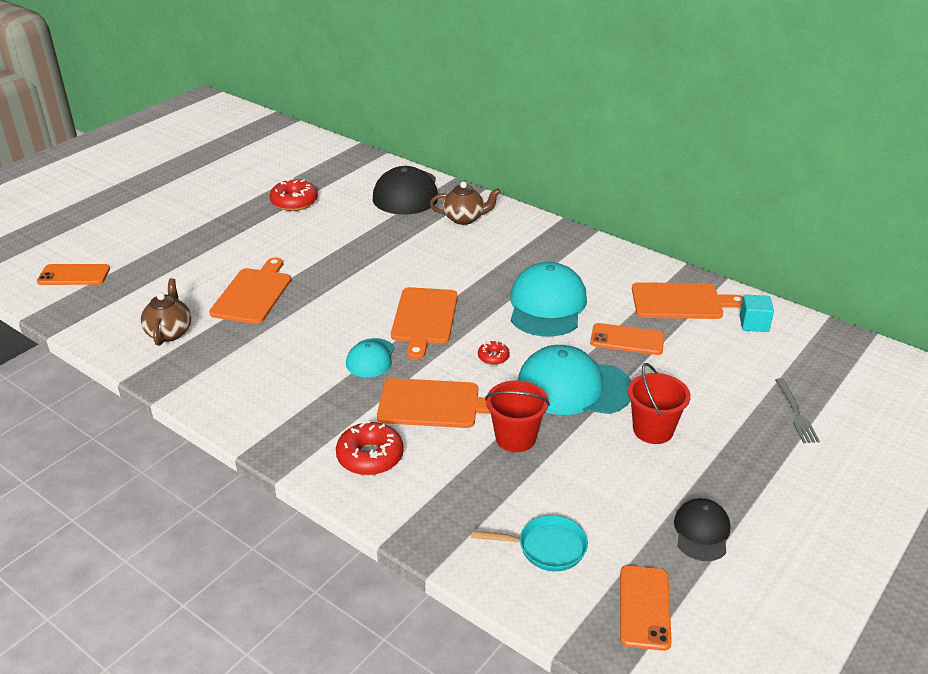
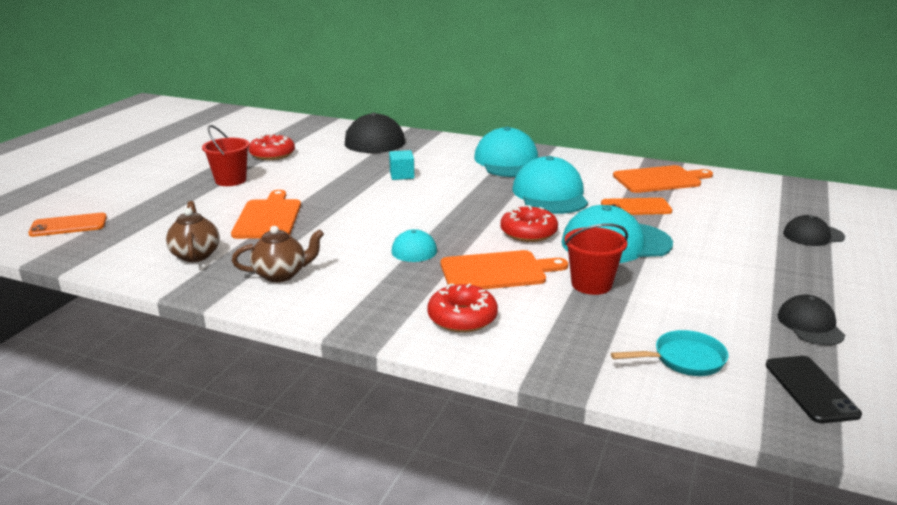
camera: 15 degrees left, 10 degrees down
(424, 318) = (446, 215): orange cutting board -> none
(464, 219) = (437, 150): brown teapot -> brown teapot (281, 274)
(493, 357) = (528, 232): red donut -> red donut, size x1.86
(531, 248) = (508, 161): none -> turquoise cap
(644, 607) = (810, 389): orange phone -> black phone
(653, 430) = (707, 262): red bucket -> red bucket (230, 180)
(754, 324) = (729, 186): turquoise cube -> turquoise cube (402, 175)
(796, 413) = (813, 235): grey fork -> black cap

